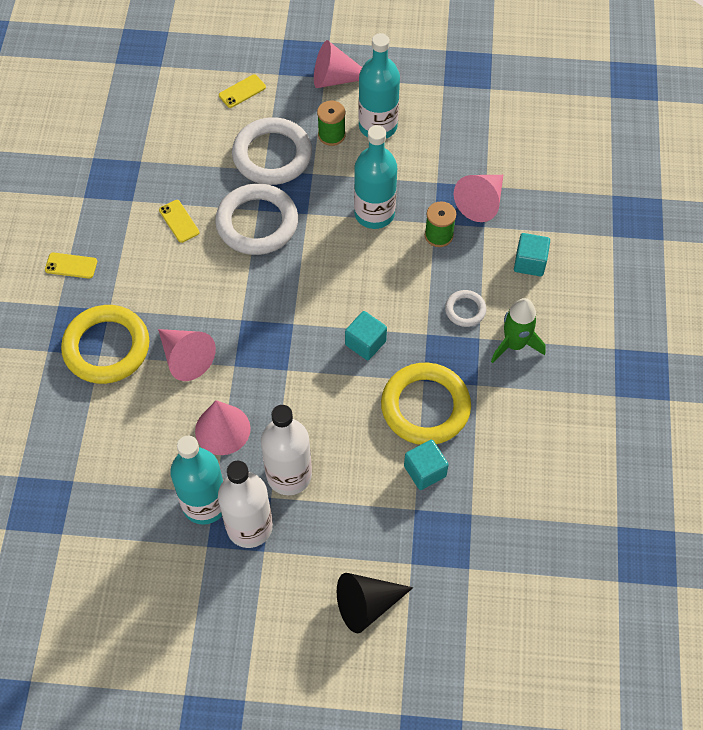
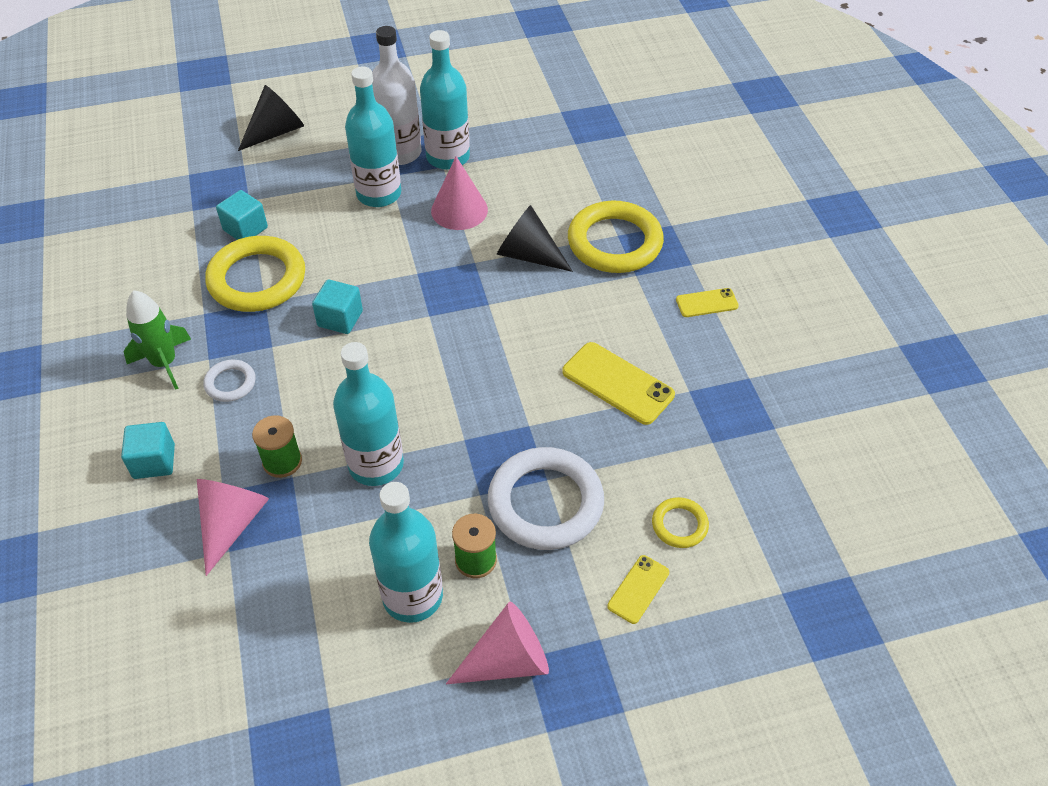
camera: 160 degrees right, 10 degrees down
(179, 221) = (617, 383): yellow phone -> yellow phone, size x1.74
(185, 358) = (528, 255): pink cone -> black cone
(196, 118) = (679, 525): none -> yellow ring
(257, 223) = (521, 409): white ring -> none
(289, 475) = (379, 194): white bottle -> turquoise bottle

